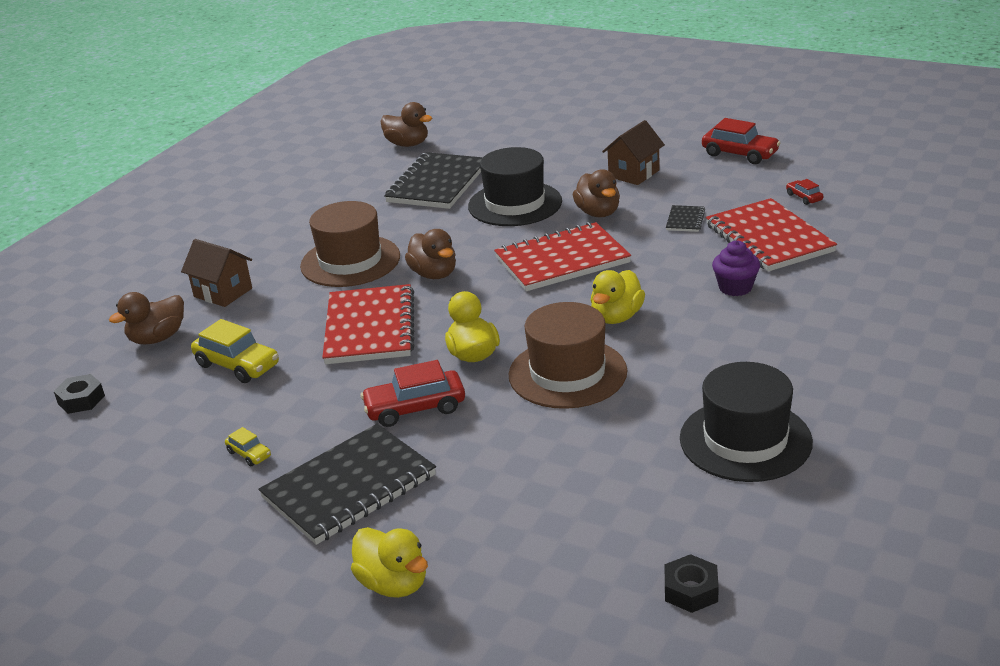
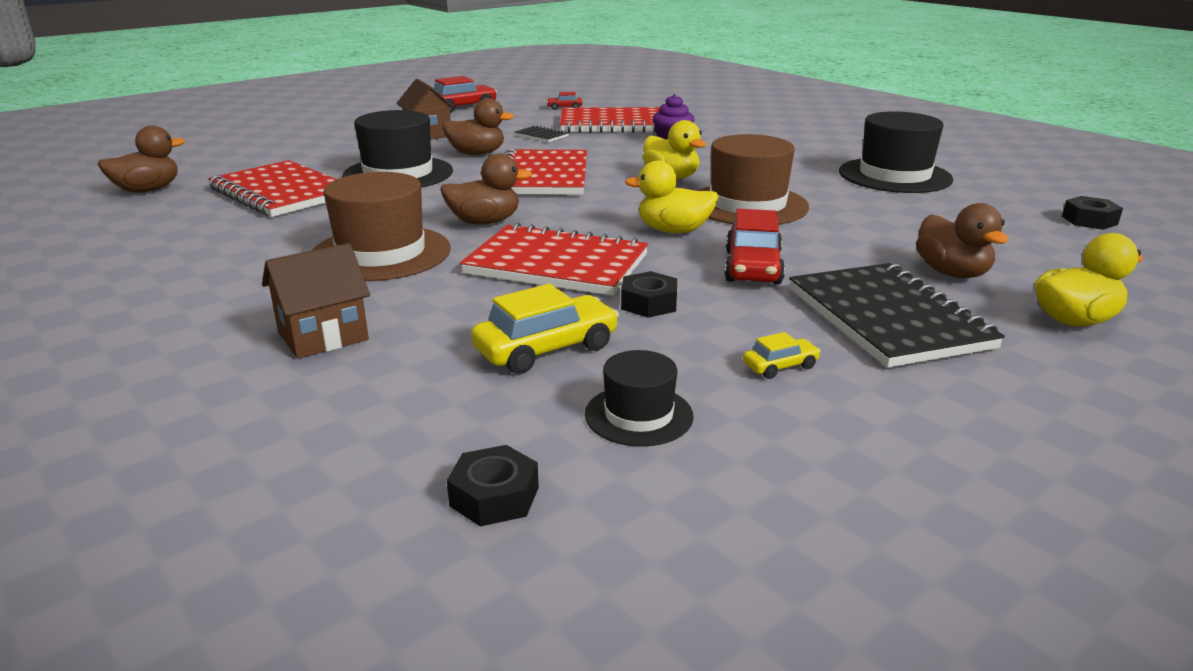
camera: 70 degrees left, 5 degrees down
(157, 338) = (382, 402): brown duck -> brown duck (952, 273)
(169, 418) = (638, 415): none -> black hat
(322, 381) = (649, 303): none -> black nut
(437, 184) = (281, 192): black notebook -> red notebook

